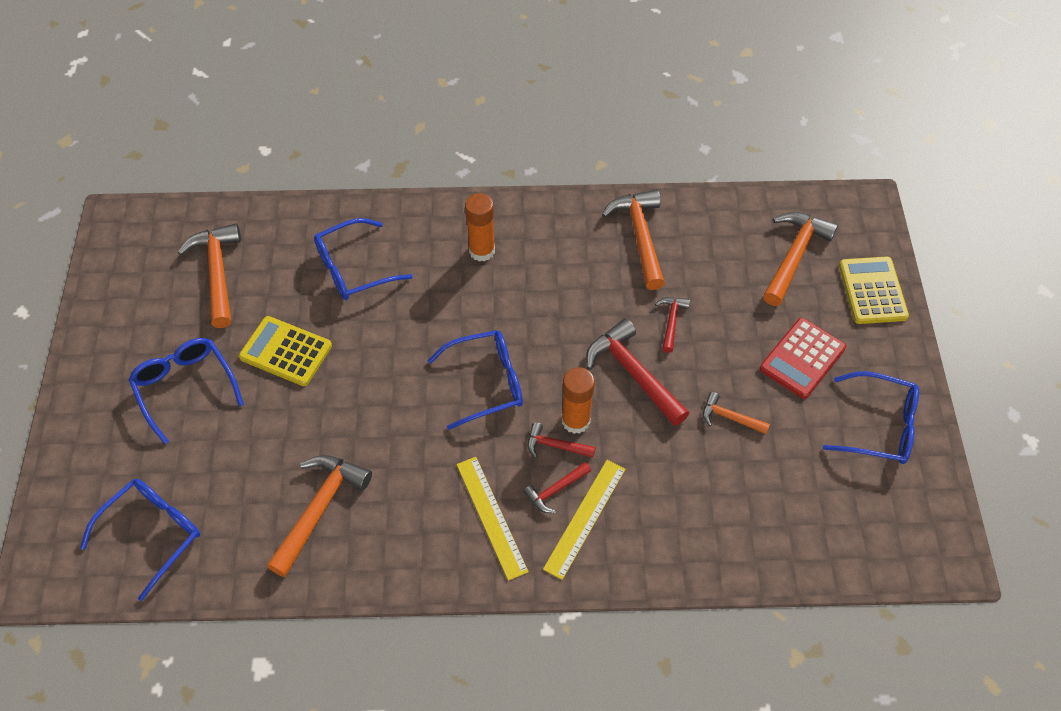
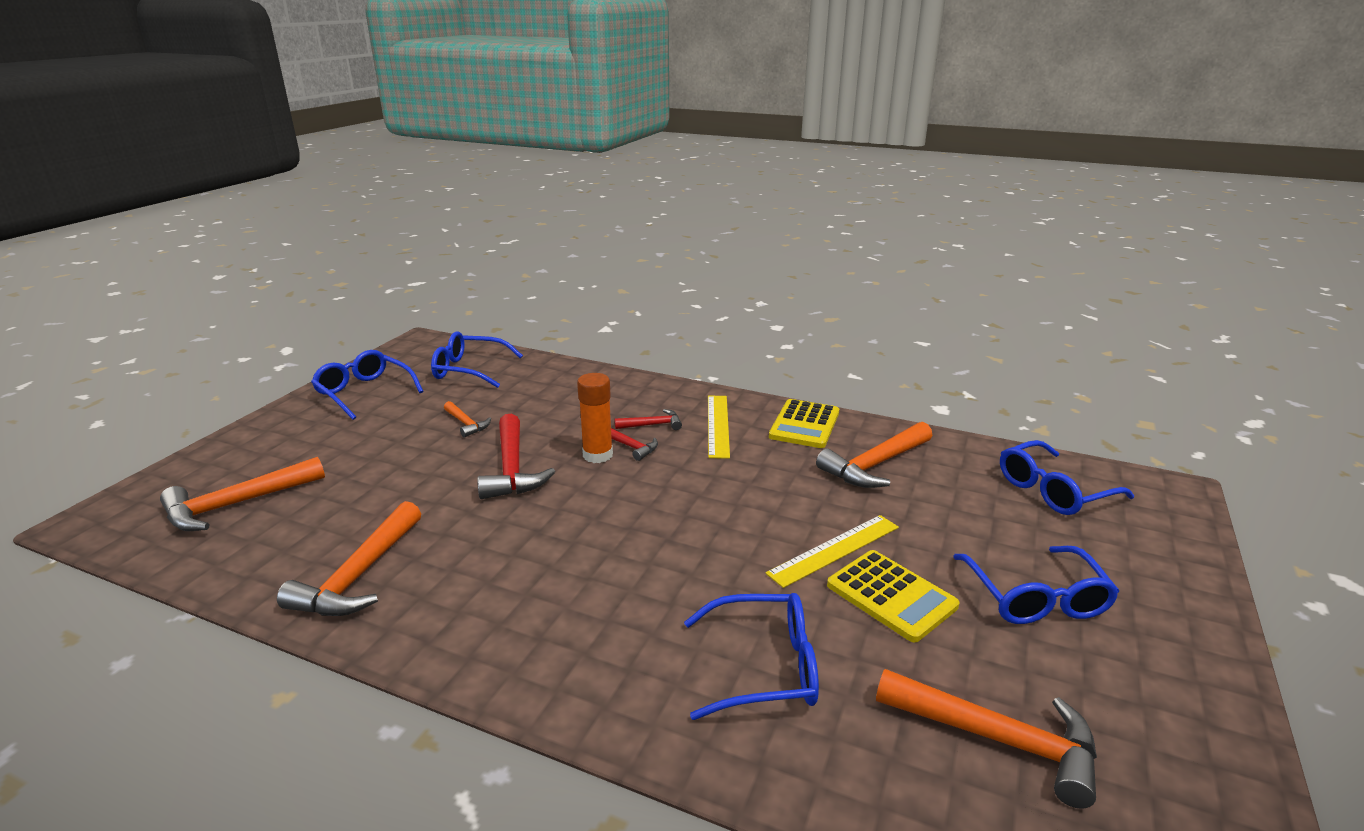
camera: 155 degrees left, 30 degrees down
(217, 272) = (998, 739): orange hammer -> orange hammer turned 75 degrees counterclockwise
(482, 251) = (567, 628): orange glue stick -> none
(486, 383) = (661, 501): blue glasses -> blue glasses (469, 370)
(585, 518) = (642, 407): yellow ruler -> yellow ruler (834, 550)
(671, 321) = (430, 492): red hammer -> none
(802, 358) = (356, 437): red calculator -> none
(872, 291) = (222, 459): yellow calculator -> yellow calculator (804, 425)

